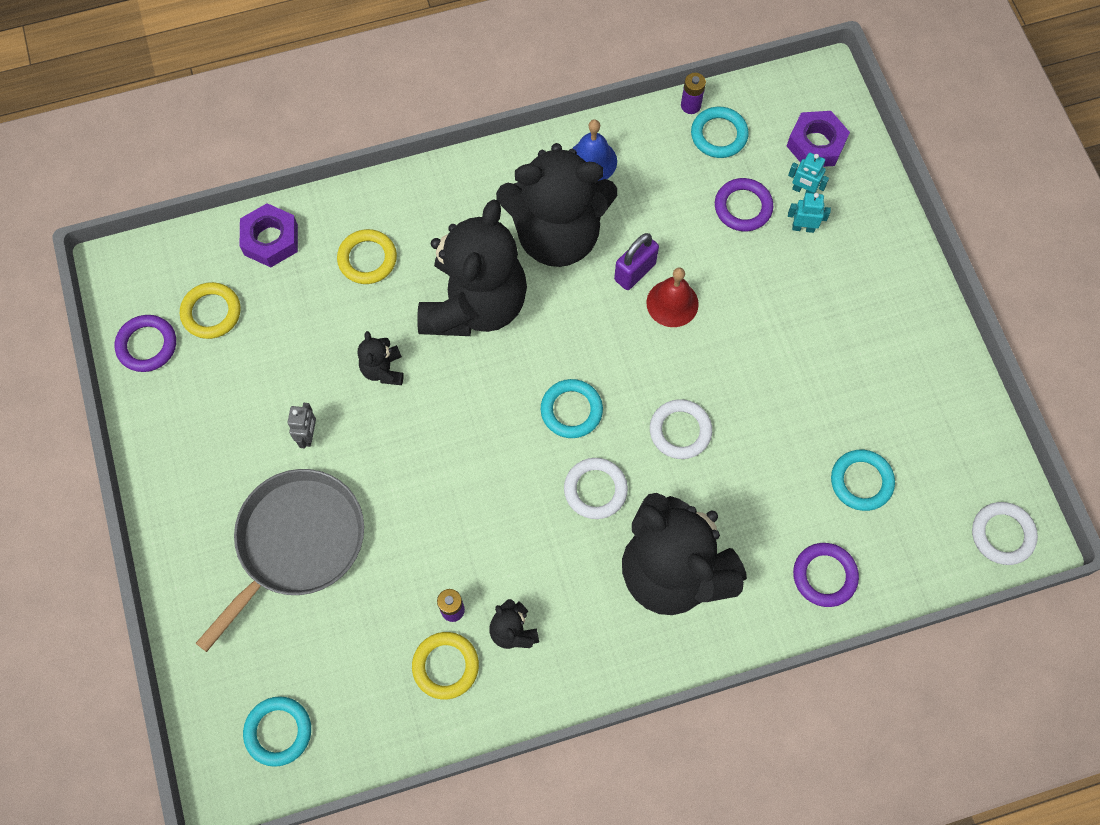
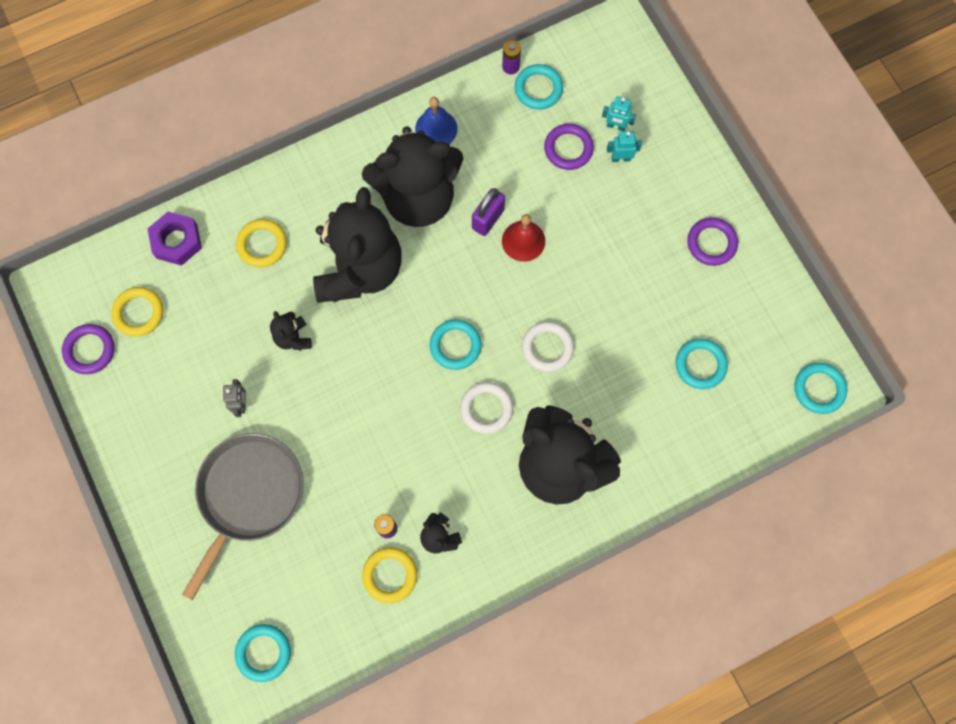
camera: 10 degrees left, 5 degrees up
(816, 144) = (620, 84): purple nut -> none
(824, 576) = (682, 447): purple ring -> purple ring (711, 243)
(1002, 534) = (819, 389): white ring -> turquoise ring

